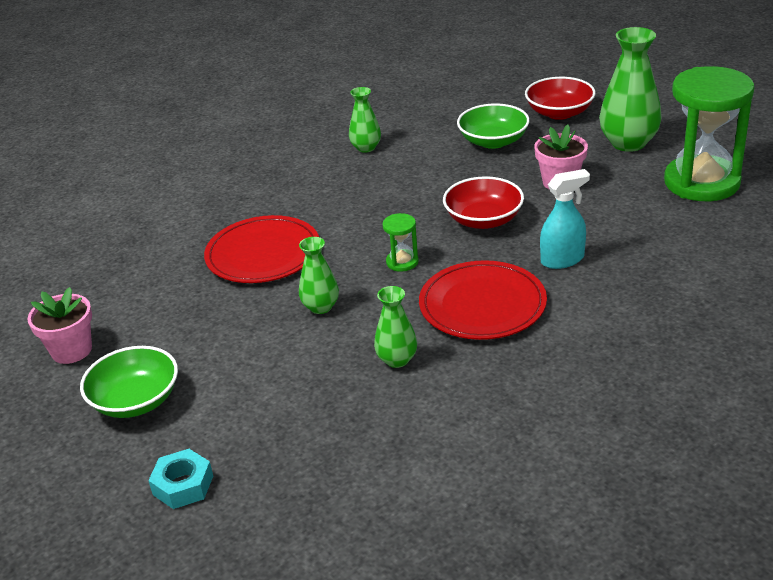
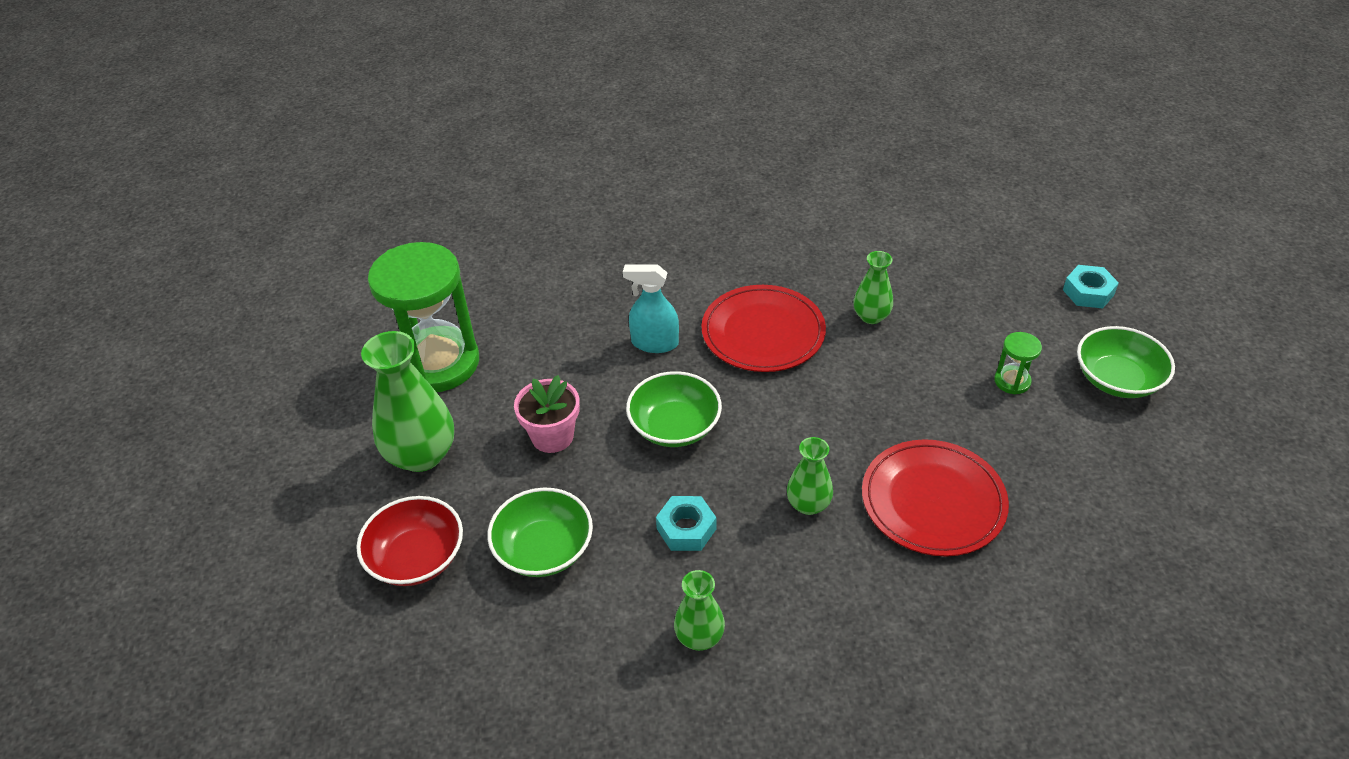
camera: 150 degrees left, 10 degrees up
(71, 350) = (1181, 467): pink flower pot -> none
(321, 307) = (906, 399): green vase -> green vase (808, 504)
(402, 262) = (795, 413): green hourglass -> green hourglass (1012, 381)
(418, 179) = (686, 529): none -> turquoise nut
(483, 220) = (674, 426): red bowl -> green bowl

